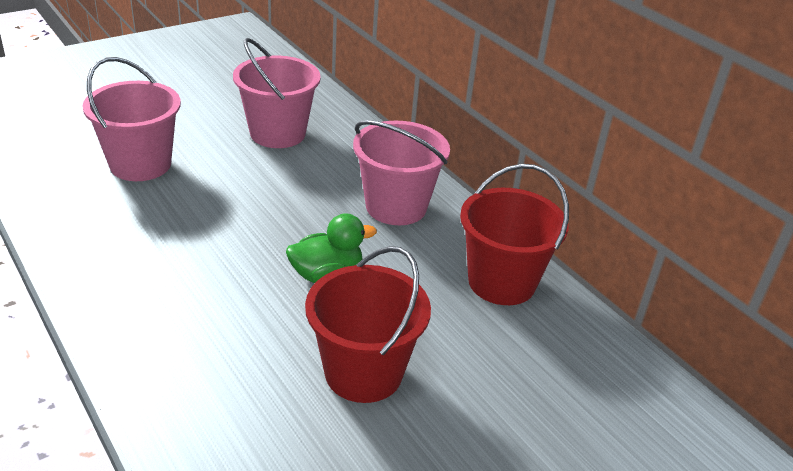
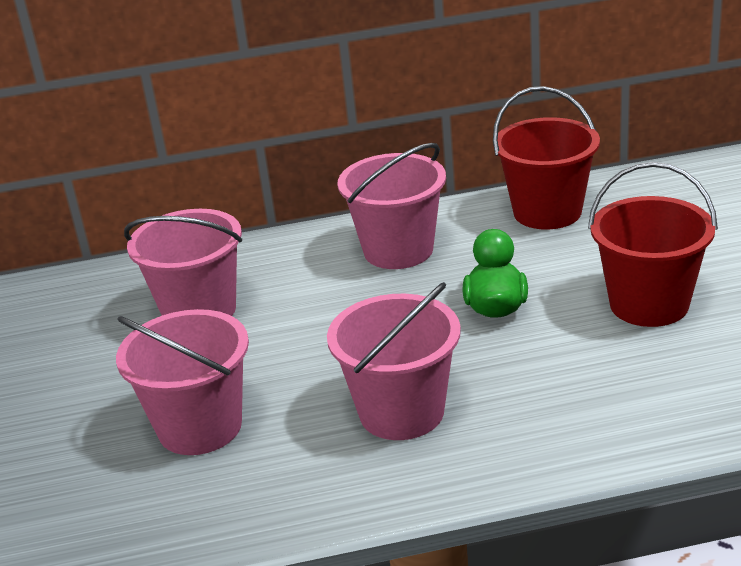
camera: 60 degrees left, 5 degrees down
(169, 249) = (401, 412): none -> pink bucket

